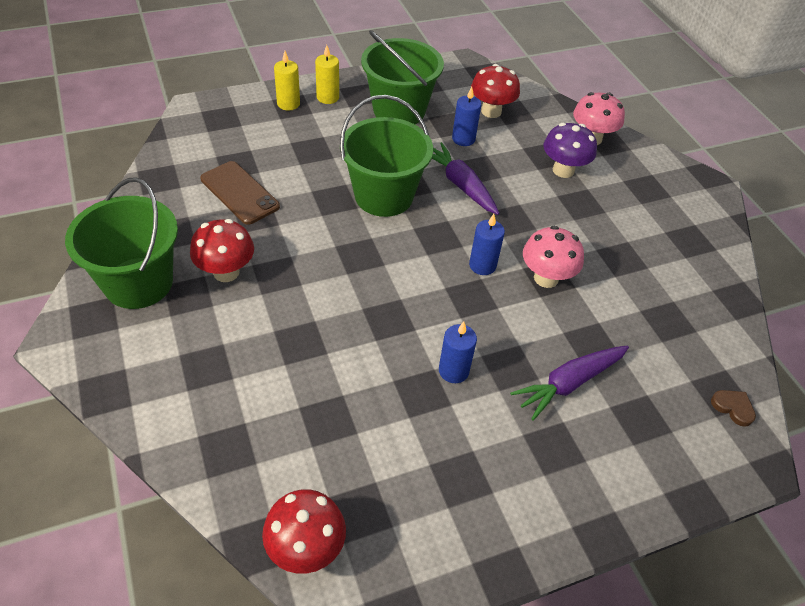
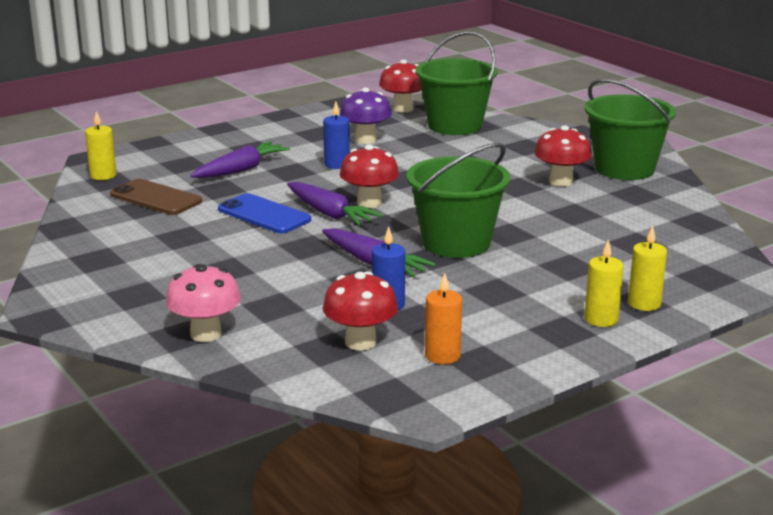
camera: 170 degrees right, 25 degrees down
(239, 193) = (607, 224): brown phone -> brown phone (156, 198)
(399, 110) = (492, 321): green bucket -> green bucket (455, 126)
(439, 276) = (369, 203): none -> red mushroom
(443, 91) = (442, 356): none -> orange candle
(482, 265) = (329, 214): blue candle -> purple carrot
(546, 278) = (264, 214): pink mushroom -> blue phone
(563, 170) = (247, 294): purple mushroom -> purple mushroom (365, 140)
(733, 408) = (103, 175): brown heart -> yellow candle

